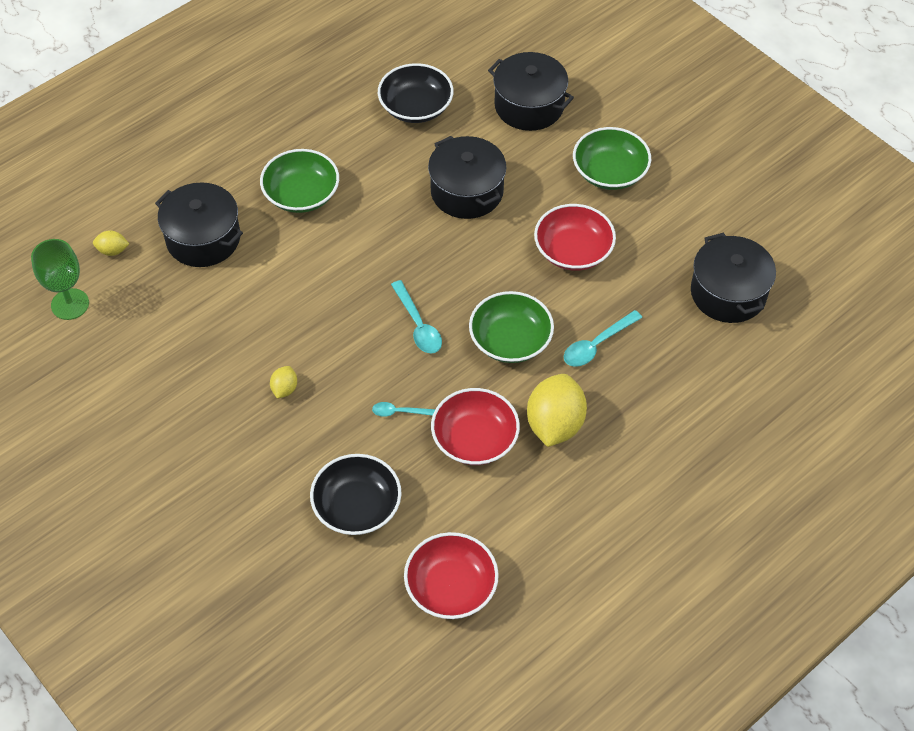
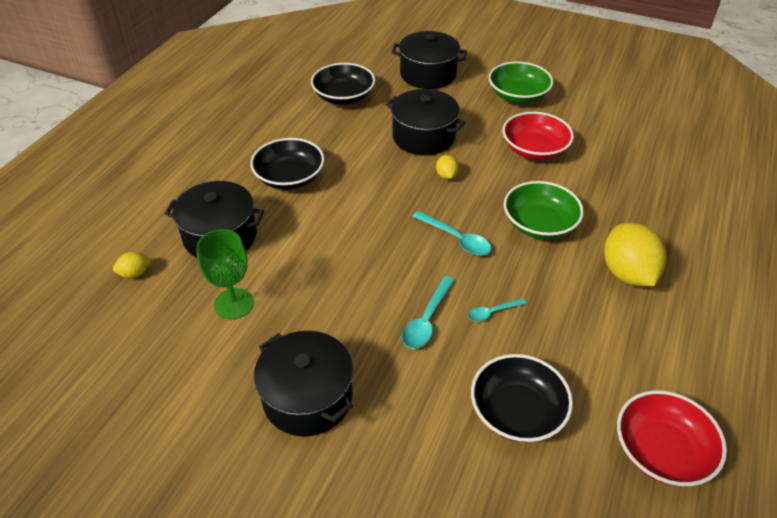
camera: 25 degrees left, 10 degrees down
(70, 304) = (112, 334): green goblet -> green goblet (234, 303)
(284, 389) = (374, 332): yellow lemon -> yellow lemon (446, 175)
(301, 194) = (289, 177): green bowl -> black bowl
(475, 439) = (573, 309): red bowl -> none
(597, 344) = (607, 204): turquoise spoon -> turquoise spoon (426, 320)
(728, 293) = (666, 141): black pot -> black pot (308, 397)

